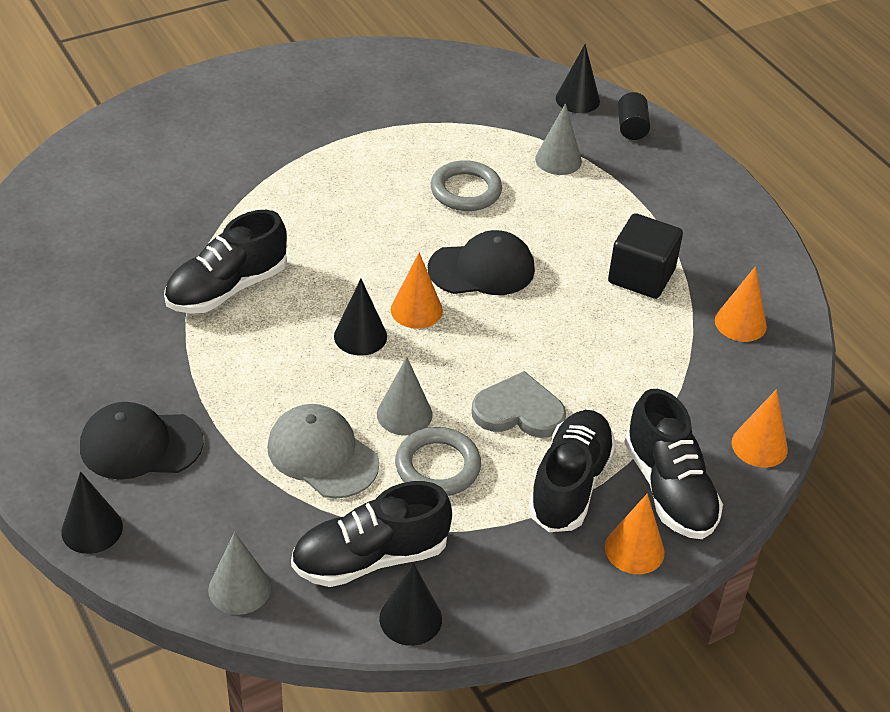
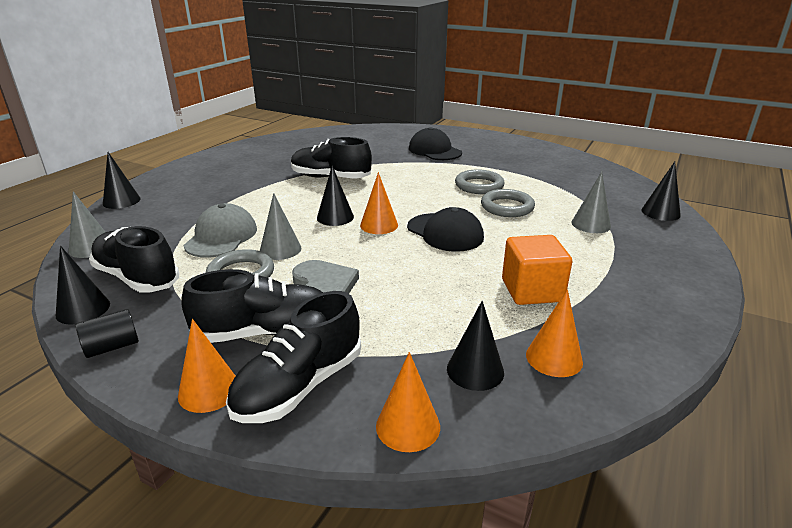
camera: 60 degrees right, 15 degrees down
(140, 445) = (192, 193): black cap -> black cap (434, 151)
(388, 178) = (479, 186): none -> grey ring
(631, 128) = (676, 238): black cylinder -> black cylinder (112, 347)
(641, 276) = (532, 290): black cube -> orange cube
(723, 375) = (475, 370): none -> black cone

